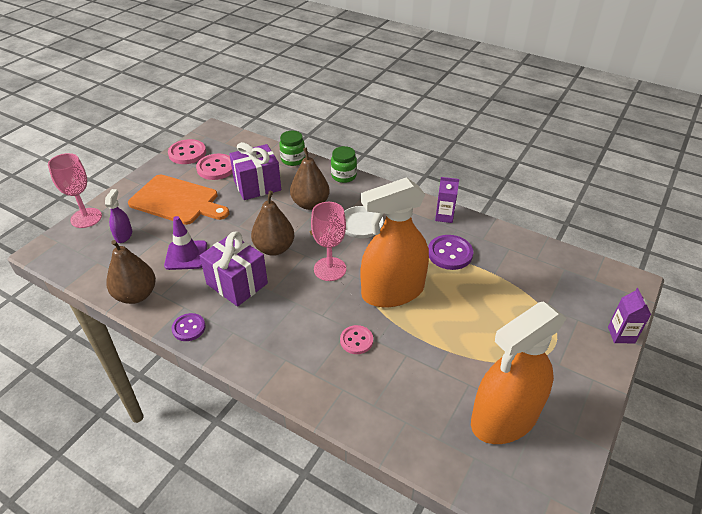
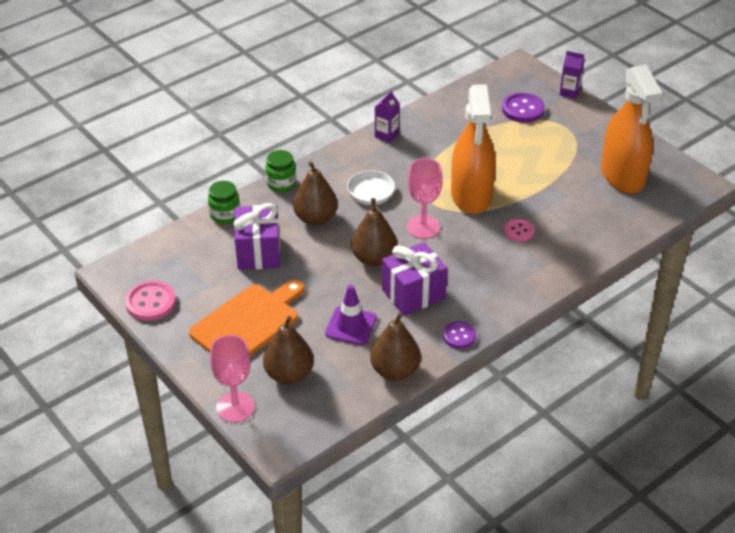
camera: 70 degrees left, 0 degrees up
(123, 235) = (289, 374): purple spray bottle -> brown pear
(216, 168) = (201, 281): pink button -> none
(450, 253) = (439, 147): purple button -> purple button (523, 109)

